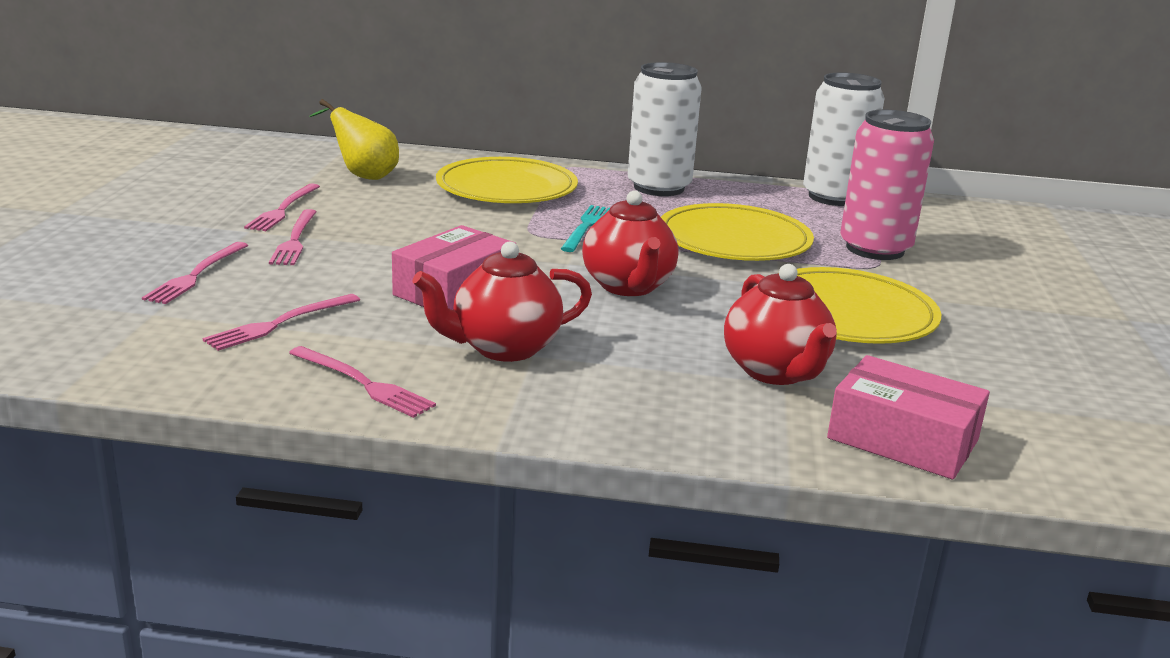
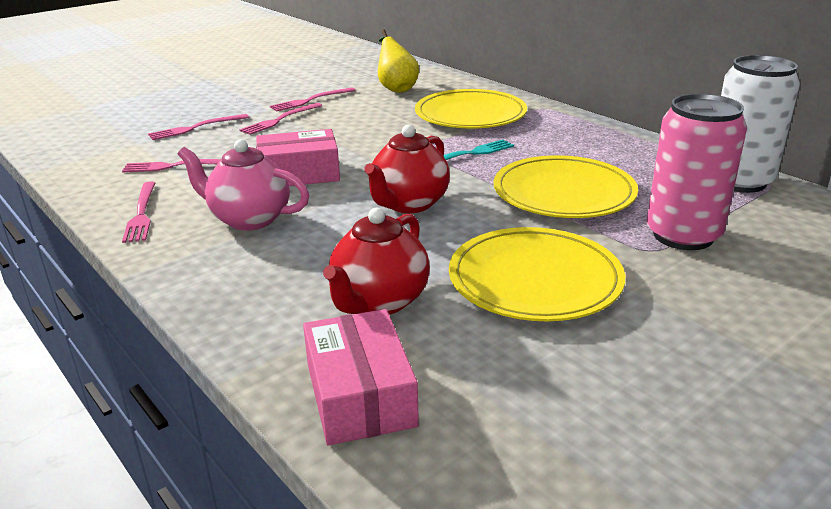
camera: 45 degrees right, 5 degrees up
(503, 348) = (249, 219): red teapot -> pink teapot
(659, 187) = (587, 138): white can -> none

